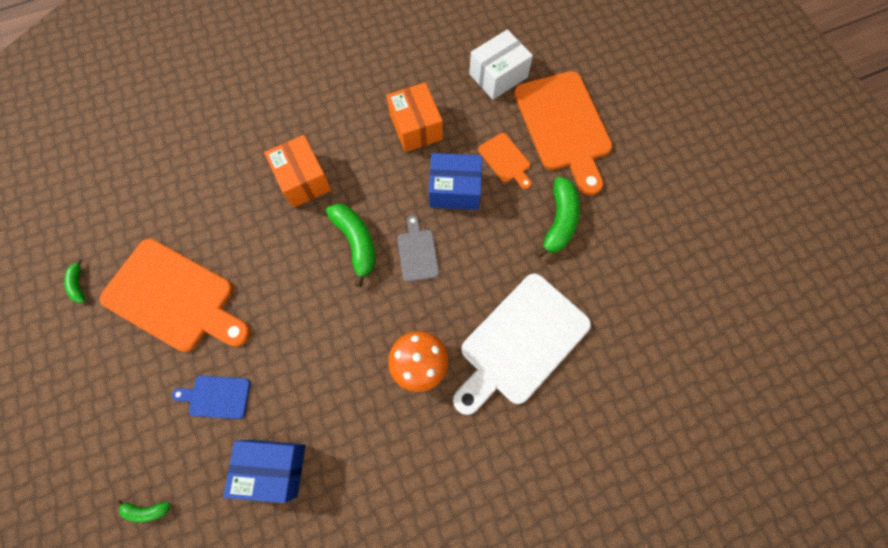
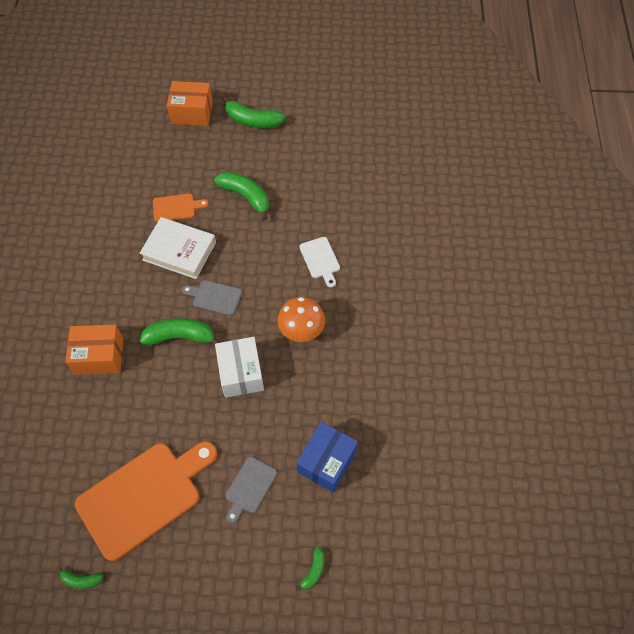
camera: 65 degrees left, 10 degrees down
(216, 397) = (250, 487): blue cutting board -> grey cutting board
(416, 127) = (107, 255): orange box -> orange box (192, 113)
(455, 190) = (179, 251): blue box -> white book
(498, 76) = (101, 181): white box -> white box (241, 373)
(520, 343) = (320, 260): white cutting board -> white cutting board, size x0.47
(564, 126) = (174, 159): orange cutting board -> none
(665, 177) = (252, 121): none -> green banana

